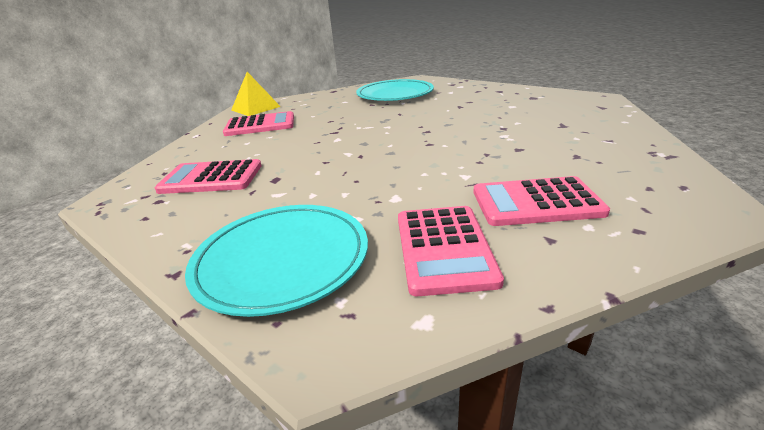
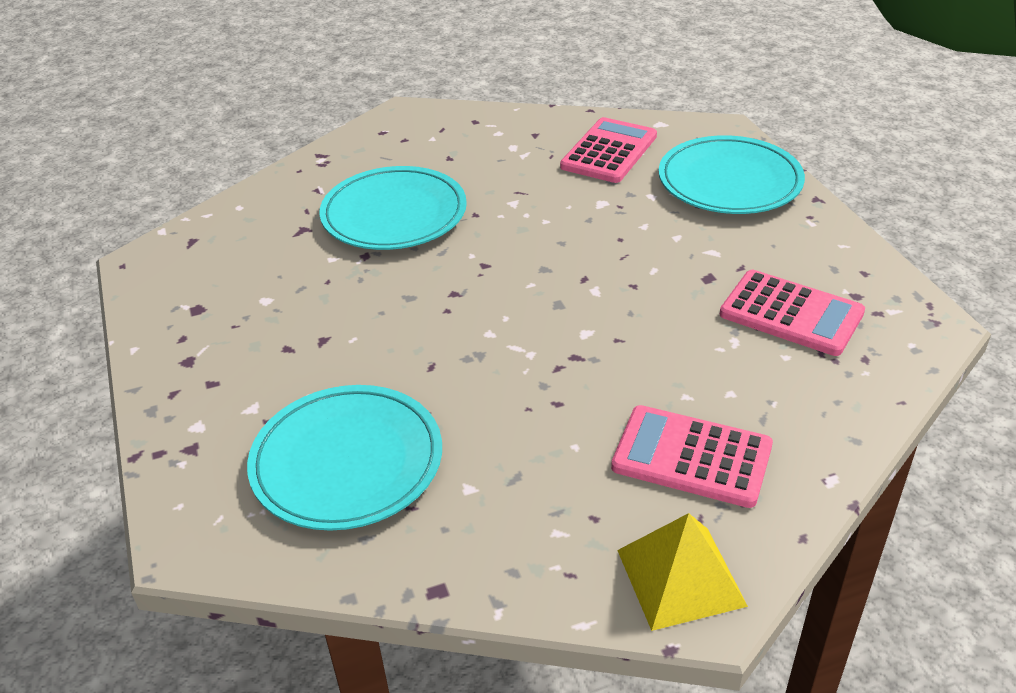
camera: 150 degrees left, 10 degrees up
(530, 145) = (394, 214): none -> turquoise plate
(536, 202) = (500, 158): pink calculator -> none

